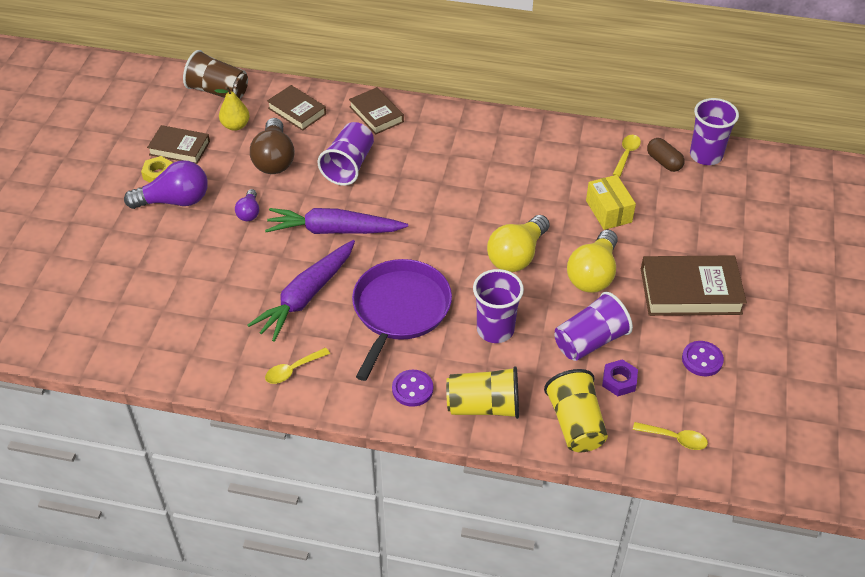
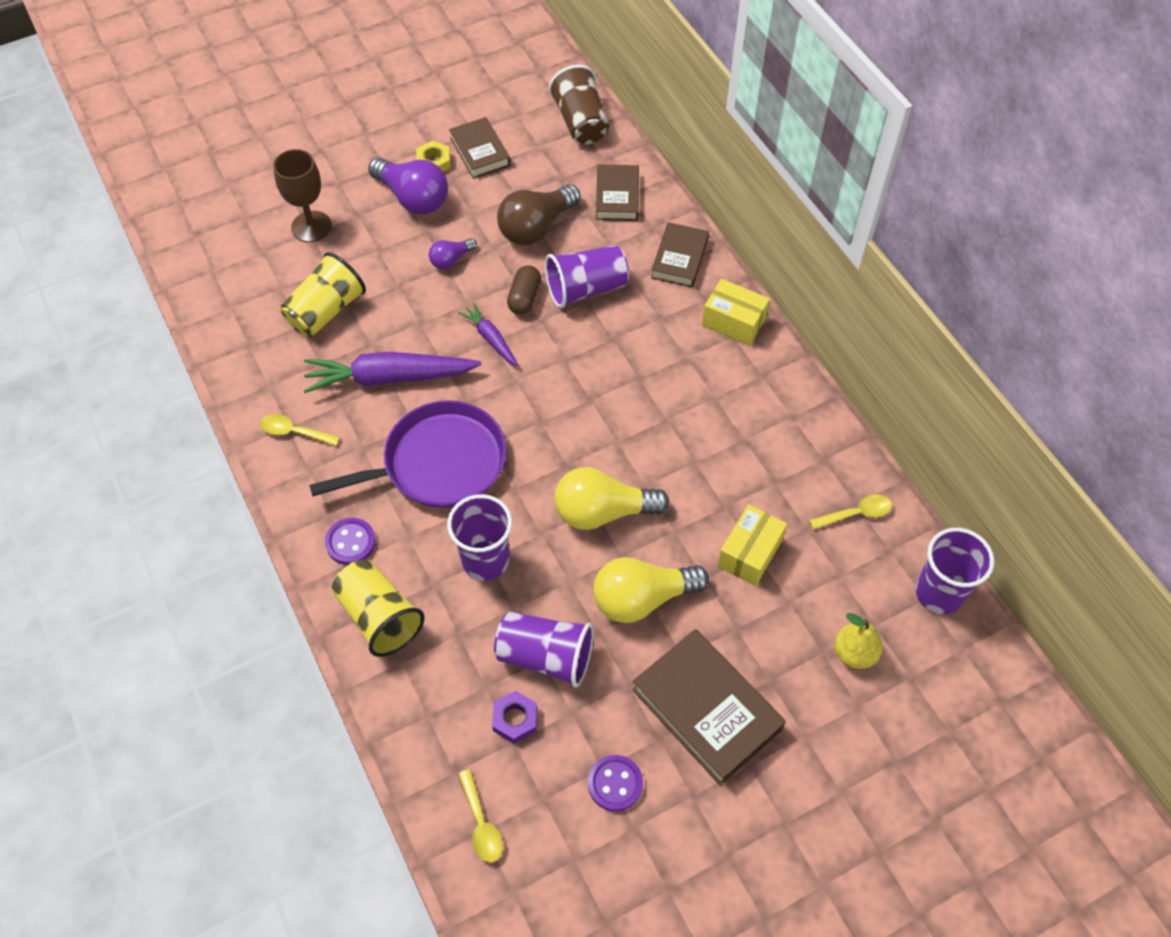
camera: 50 degrees right, 10 degrees up
(131, 264) = (311, 227): none -> brown goblet
(235, 125) = (549, 168): yellow pear -> yellow pear (854, 653)
(334, 230) = (491, 339): purple carrot -> purple carrot, size x0.52
(448, 121) = (733, 322): none -> yellow box
(575, 424) = (424, 714): yellow cup -> yellow cup (326, 311)
(664, 162) = (882, 557): brown capsule -> brown capsule (524, 298)

